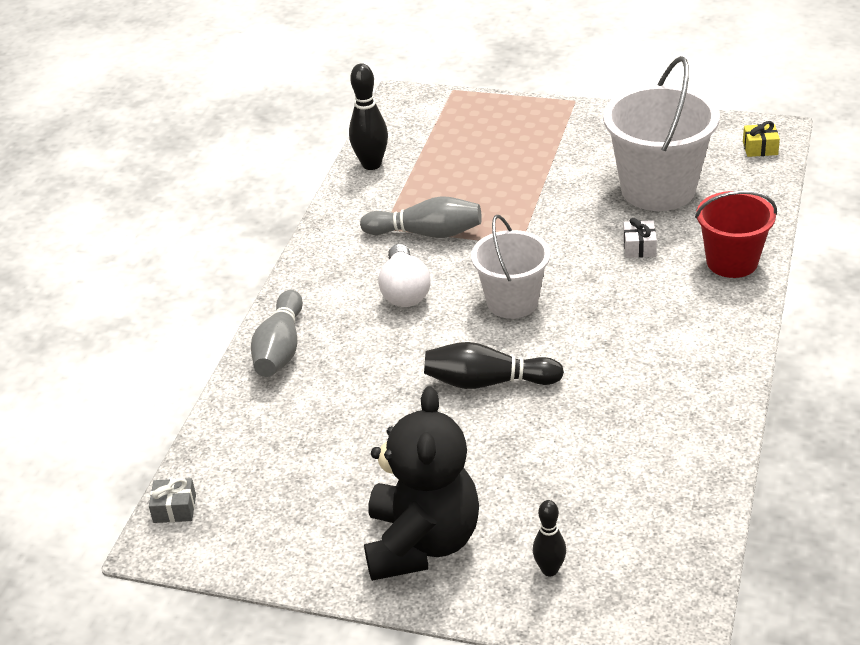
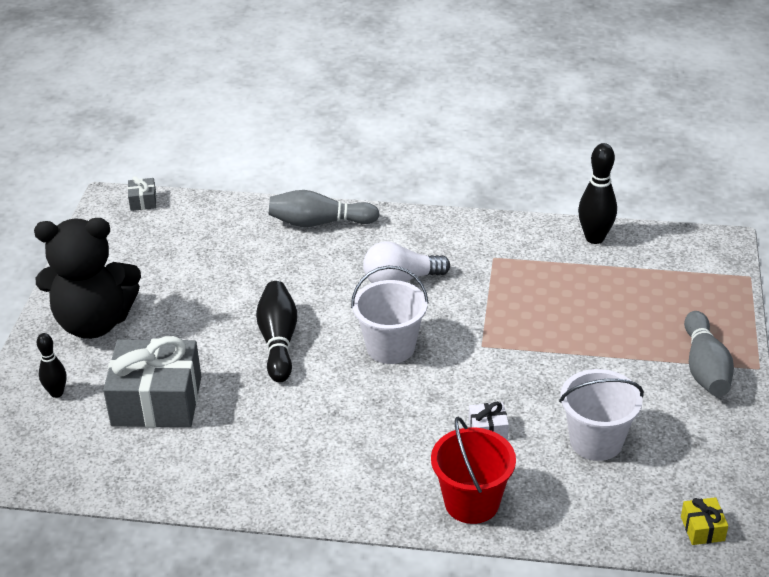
camera: 80 degrees right, 0 degrees up
(427, 233) = (489, 284): grey bowling pin -> grey bowling pin (705, 368)
(574, 478) = (157, 401): none -> grey gift
(658, 189) = (596, 441): white bucket -> white bucket, size x0.64

